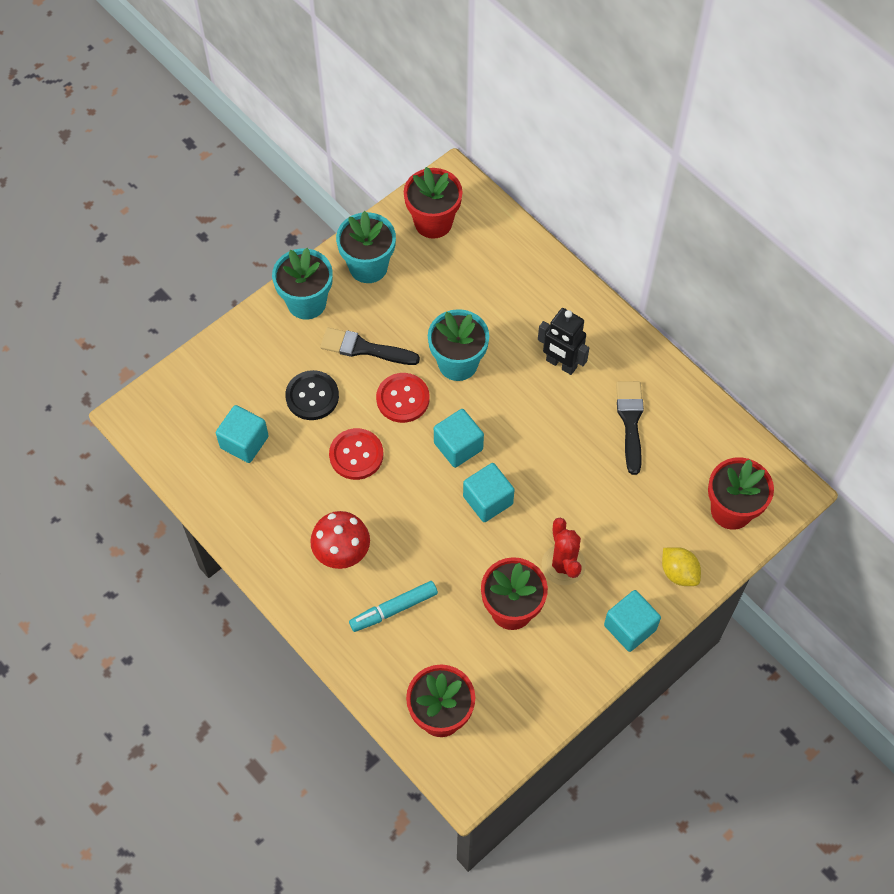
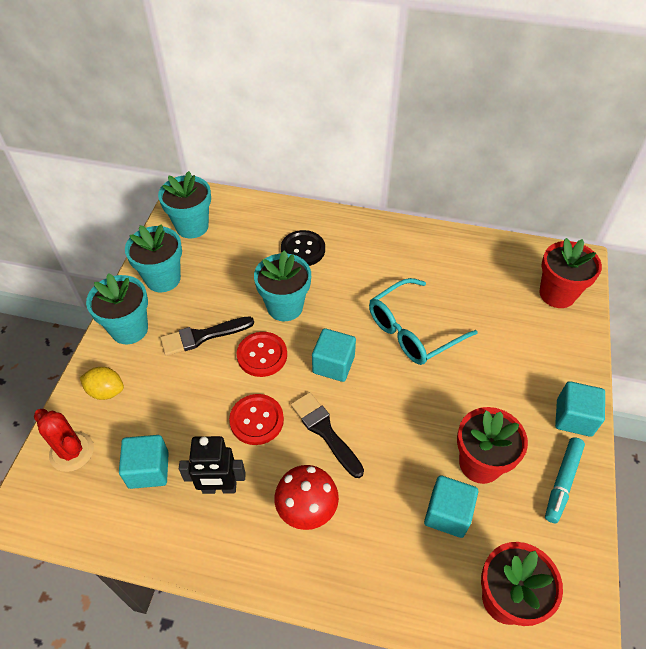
camera: 35 degrees left, 10 degrees down
(312, 396) = (184, 396): black button -> black button (303, 249)
(394, 609) = (389, 529): turquoise marker -> turquoise marker (562, 482)
(433, 222) = (192, 226): red flower pot -> turquoise flower pot
(488, 500) = (389, 390): turquoise cube -> turquoise cube (447, 514)
(556, 459) = (412, 330): none -> turquoise glasses
(561, 364) = (360, 267): black robot -> black robot (219, 488)
(563, 565) = (486, 403): red cactus -> red cactus (72, 451)
(630, 422) = (439, 277): black brush -> black brush (325, 431)
(679, 573) = (566, 356): yellow lemon -> yellow lemon (106, 391)

